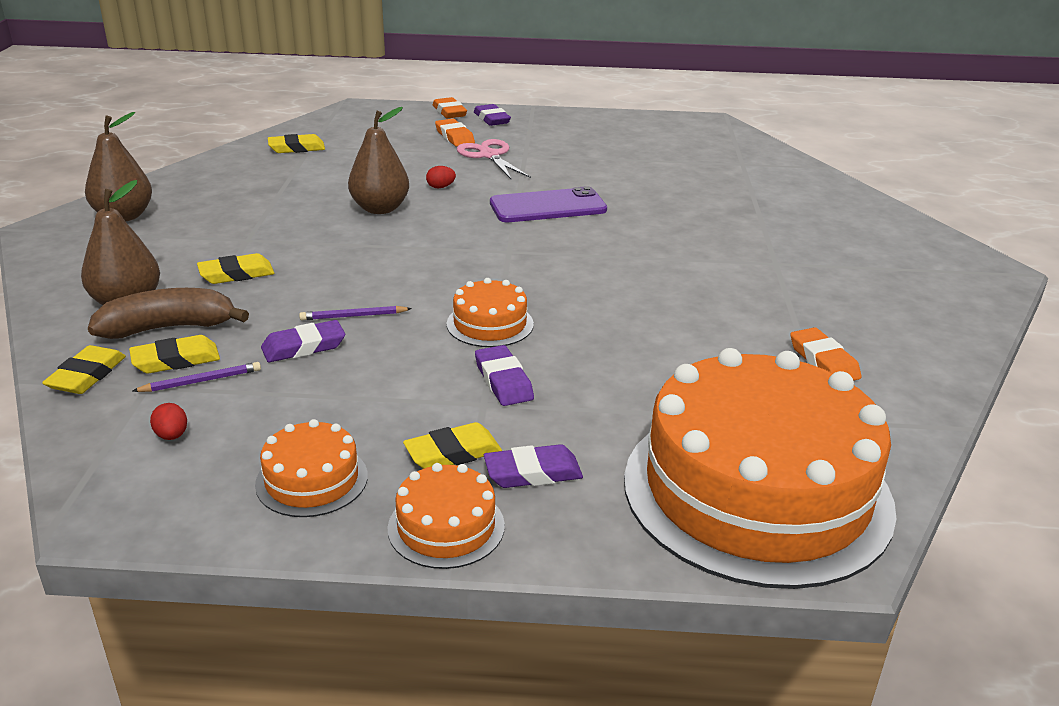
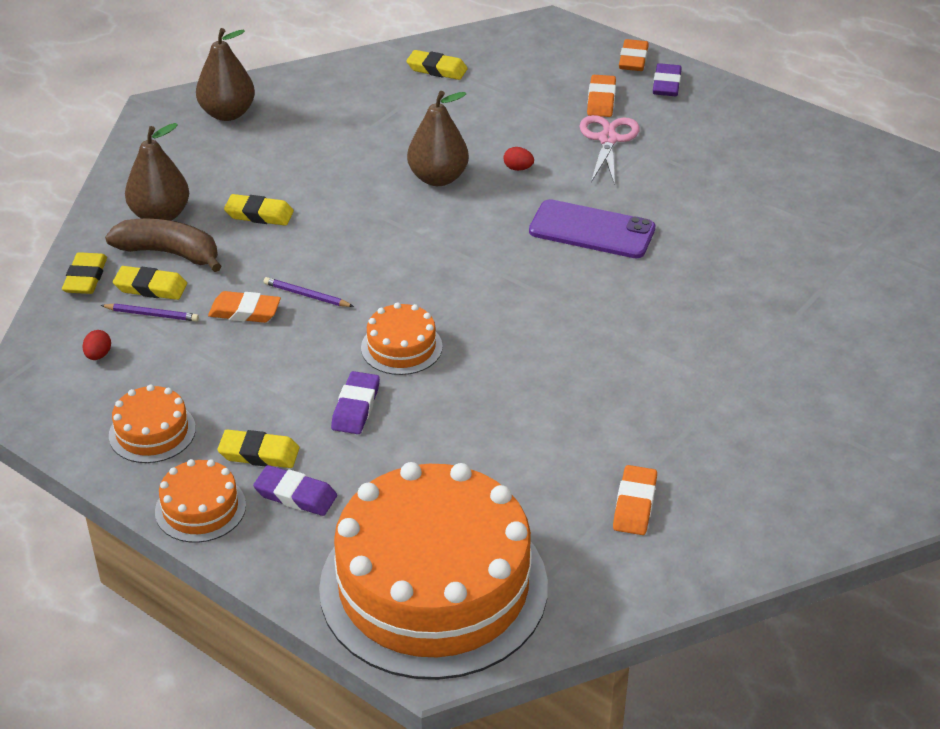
camera: 35 degrees right, 10 degrees up
(87, 375) = (86, 278): yellow eraser -> yellow eraser turned 45 degrees counterclockwise
(304, 347) = (245, 311): purple eraser -> orange eraser

